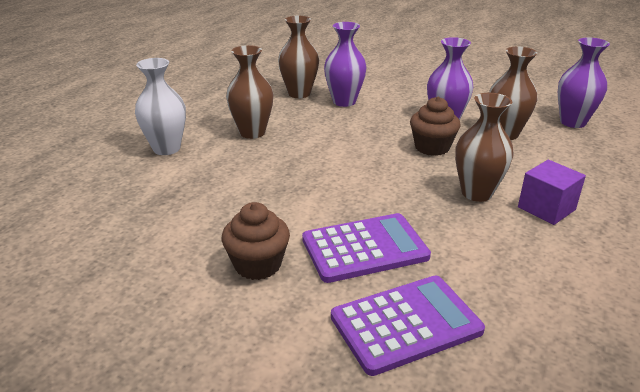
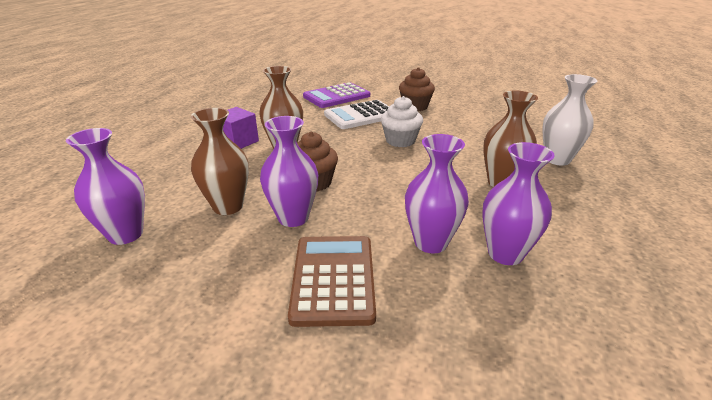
camera: 170 degrees right, 0 degrees up
(299, 93) = (505, 254): brown vase -> purple vase
(323, 189) = (400, 141): none -> white cupcake
(364, 248) = (361, 115): purple calculator -> white calculator
(412, 92) = (333, 279): none -> brown calculator

